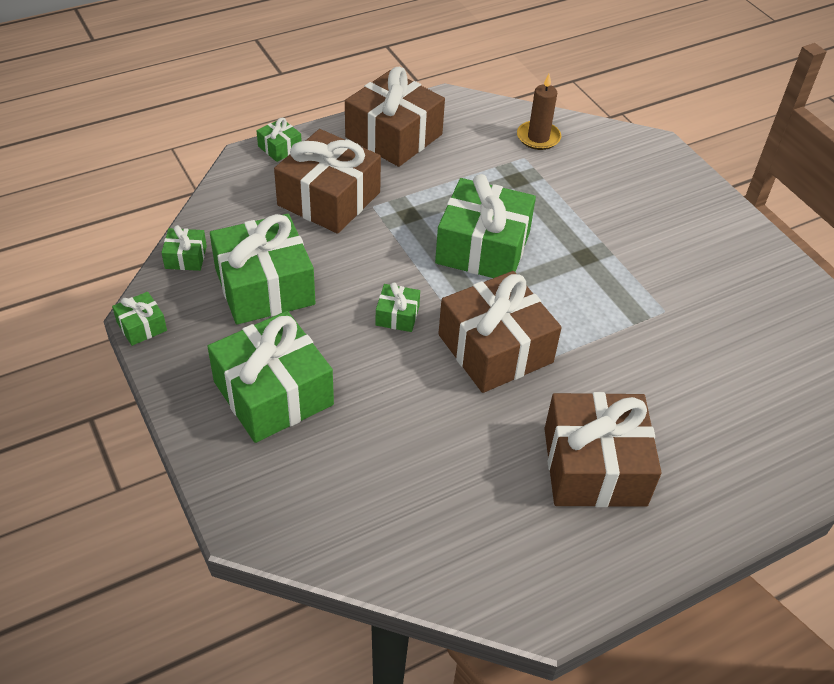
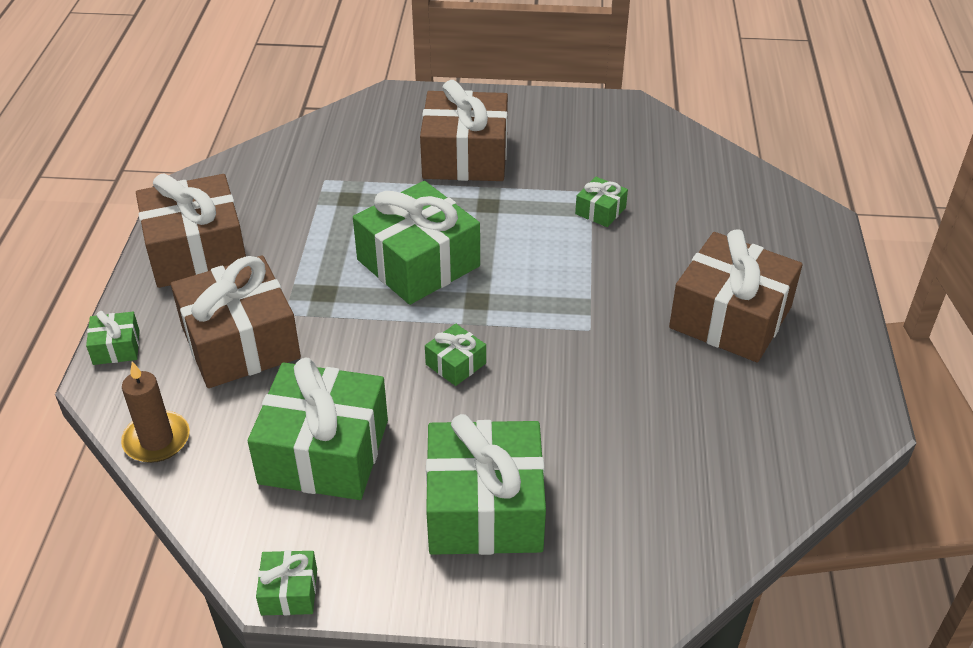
camera: 55 degrees left, 5 degrees down
(186, 257) = (213, 505): green gift -> green gift (600, 211)
(495, 348) = (552, 315): brown gift -> brown gift (465, 156)
(538, 137) = (307, 158): brown candle -> brown candle (157, 440)

